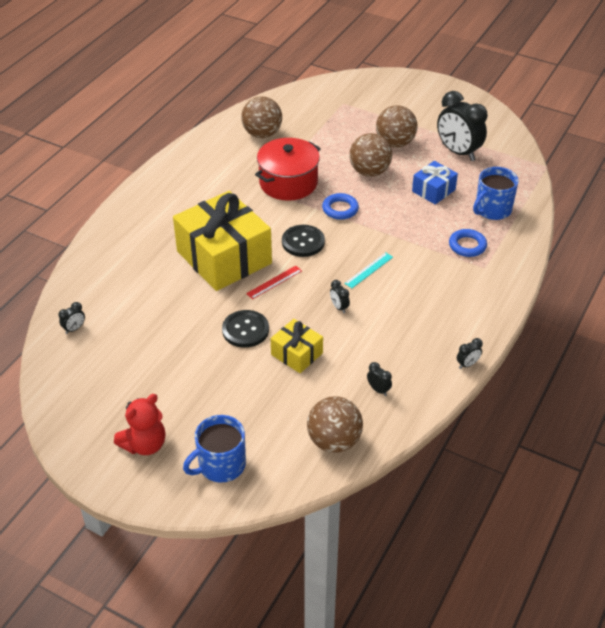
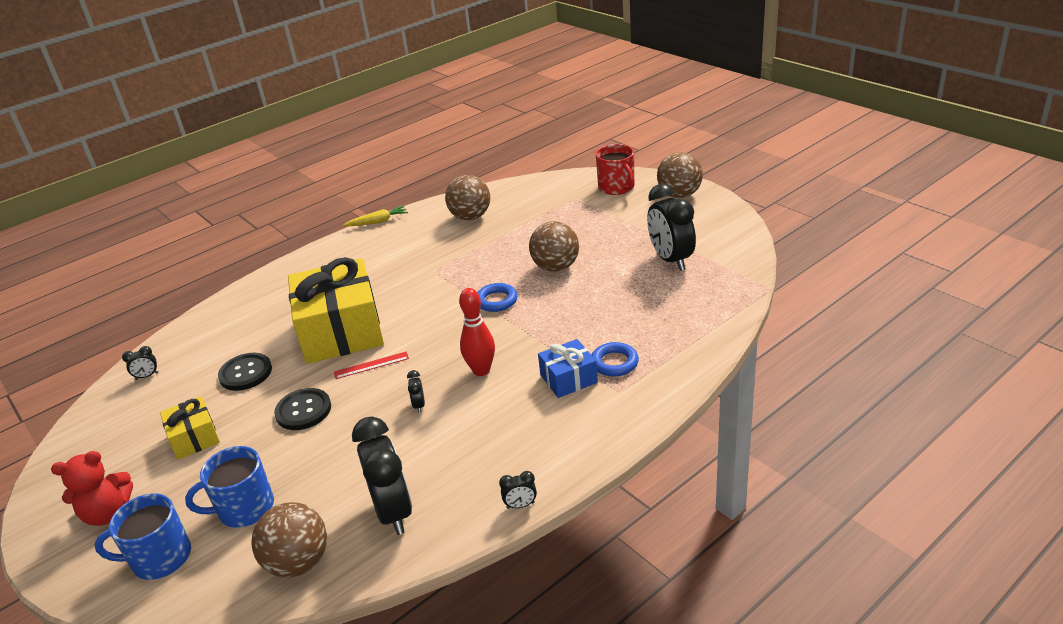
camera: 25 degrees right, 10 degrees down
(177, 149) = (378, 222): none -> yellow carrot
(288, 183) = (461, 267): red pot -> none
(296, 354) = (335, 448): yellow gift -> yellow gift (194, 438)
(303, 242) = (432, 328): black button -> black button (245, 373)
(369, 270) = (481, 370): turquoise ruler -> red bowling pin
(373, 90) = (617, 187): none -> red mug
(378, 390) = (393, 512): black clock -> black clock, size x2.42
(395, 143) = (604, 242): brown ball -> brown ball (679, 195)
(433, 190) = (615, 296): blue gift -> blue gift (568, 379)
(492, 210) = (671, 327): blue mug -> blue mug (244, 508)

